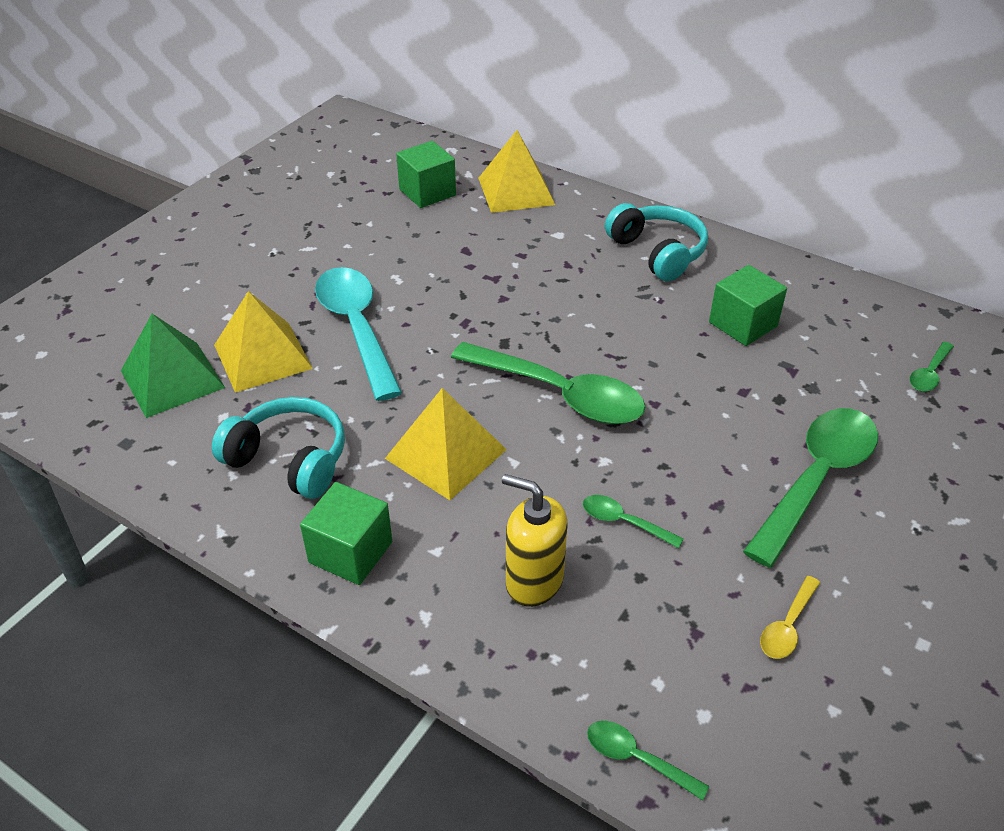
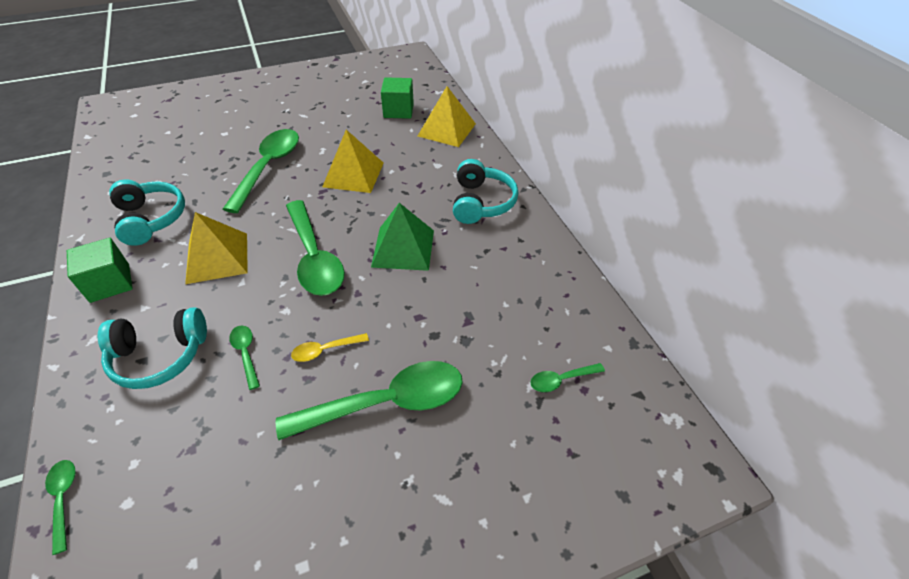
camera: 35 degrees right, 5 degrees up
(172, 379) = (162, 152): green pyramid -> green pyramid (403, 248)
(263, 356) = (210, 161): yellow pyramid -> yellow pyramid (353, 174)
(357, 328) = (268, 167): turquoise spoon -> green spoon
(533, 581) = (160, 356): yellow soap dispenser -> turquoise headphones
(743, 324) = (475, 274): green cube -> none
(787, 626) = (241, 485): yellow spoon -> yellow spoon (325, 350)

